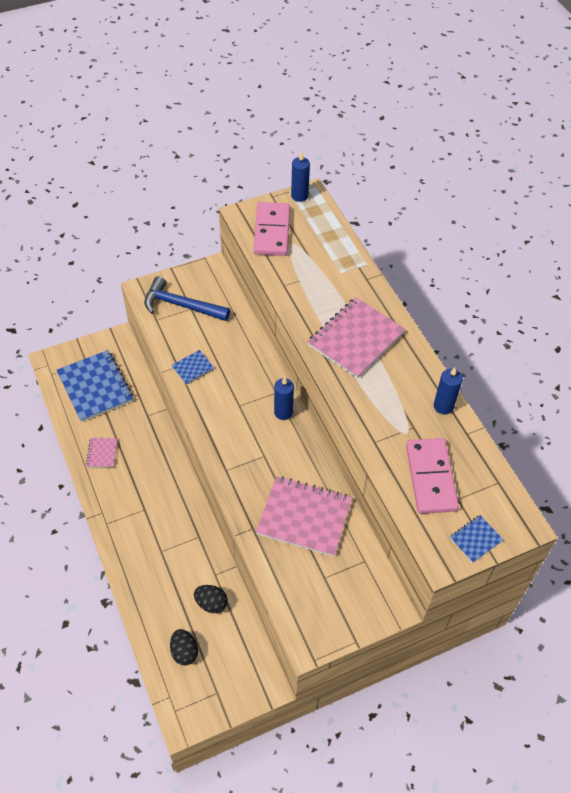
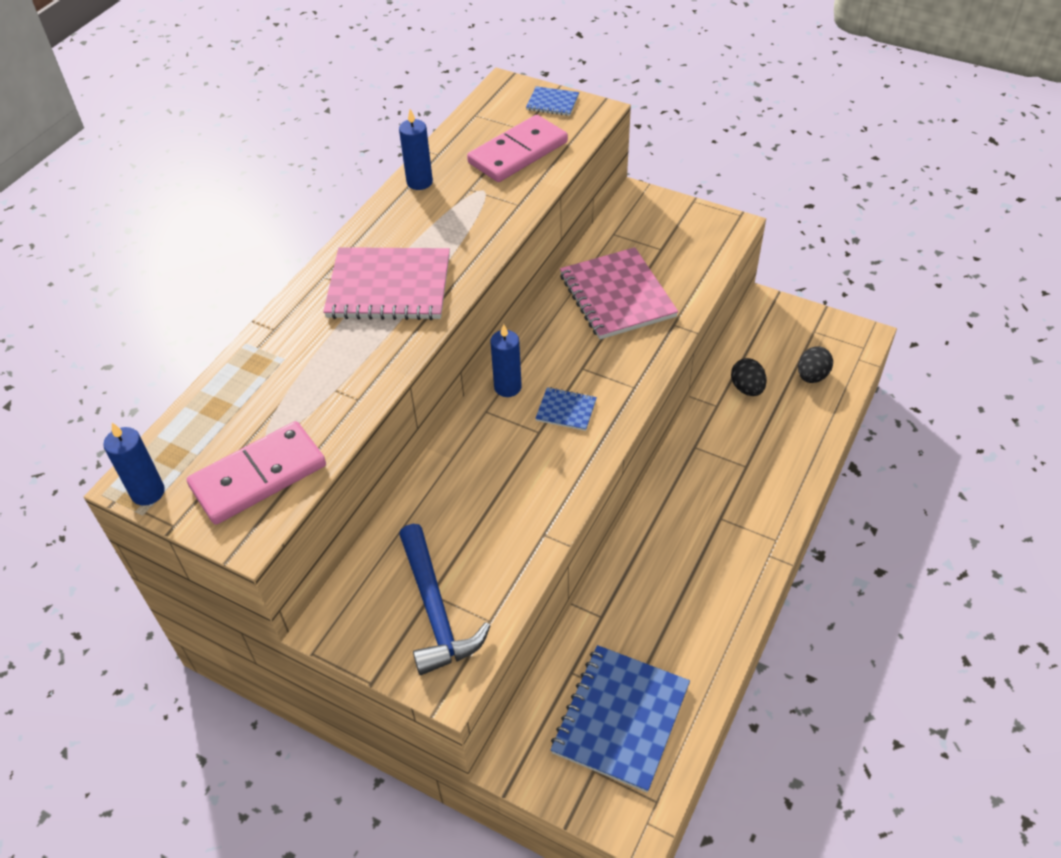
camera: 125 degrees left, 5 degrees down
(102, 453) = (702, 621): pink notebook -> none
(193, 368) = (530, 516): blue notebook -> blue notebook (566, 410)

